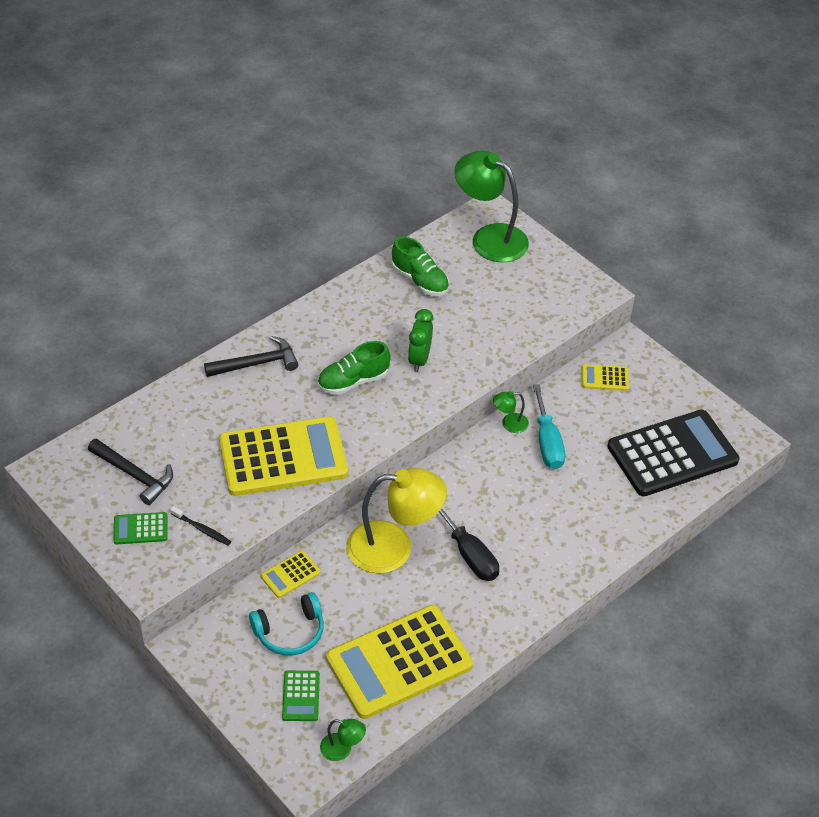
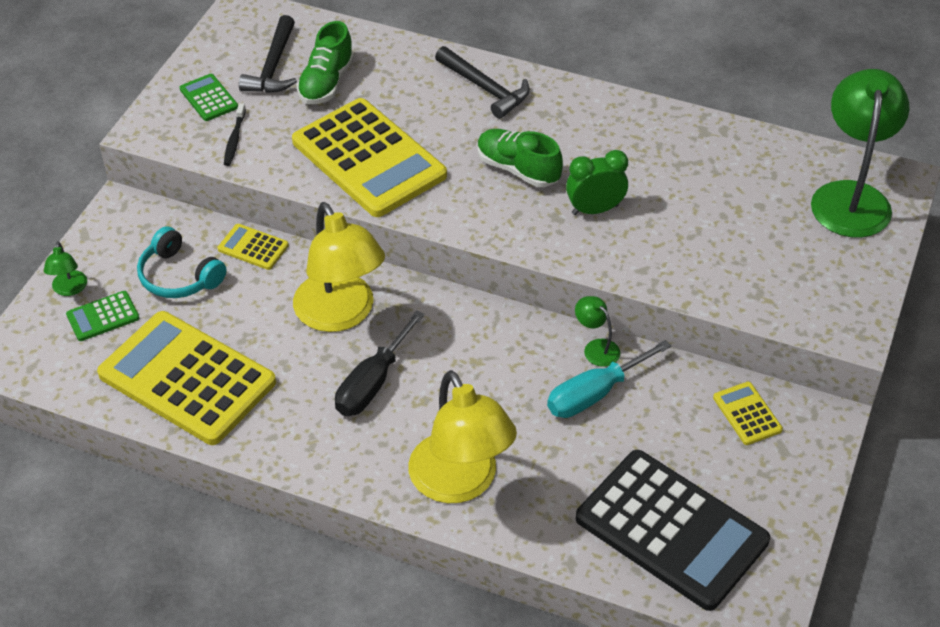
camera: 65 degrees right, 0 degrees up
(342, 749) = (52, 375): green lamp -> green lamp (69, 289)
(420, 281) = (721, 164): green shoe -> green shoe (326, 83)
(582, 541) = (460, 483): none -> yellow lamp

